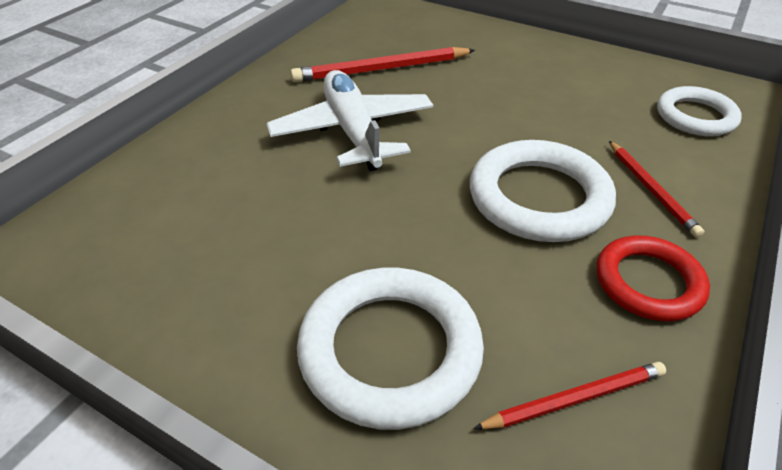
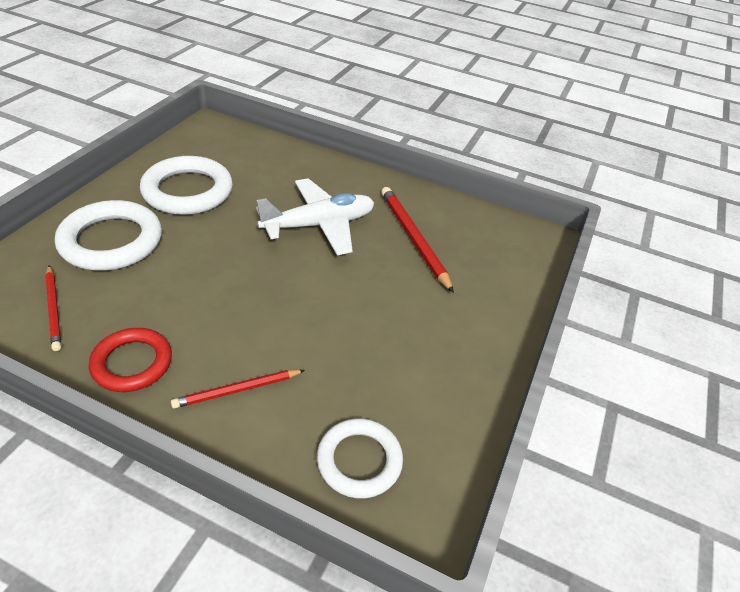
camera: 80 degrees right, 0 degrees up
(539, 198) = (233, 316): white ring -> white ring (188, 191)

